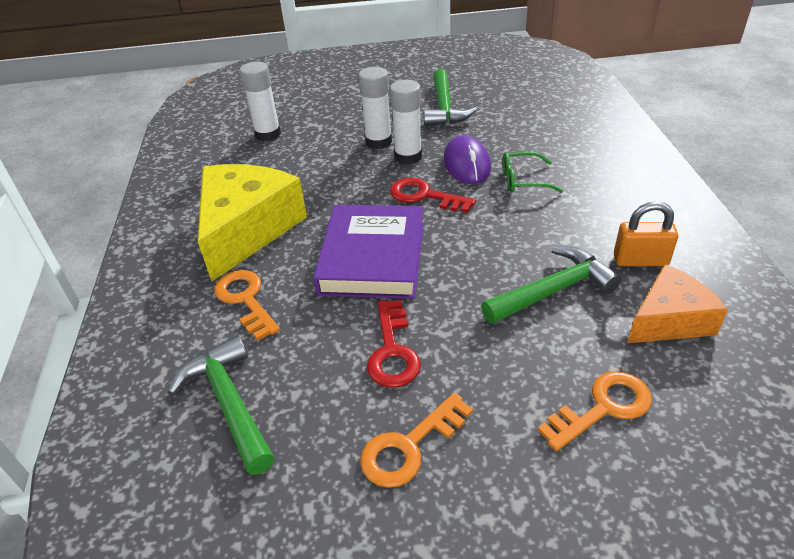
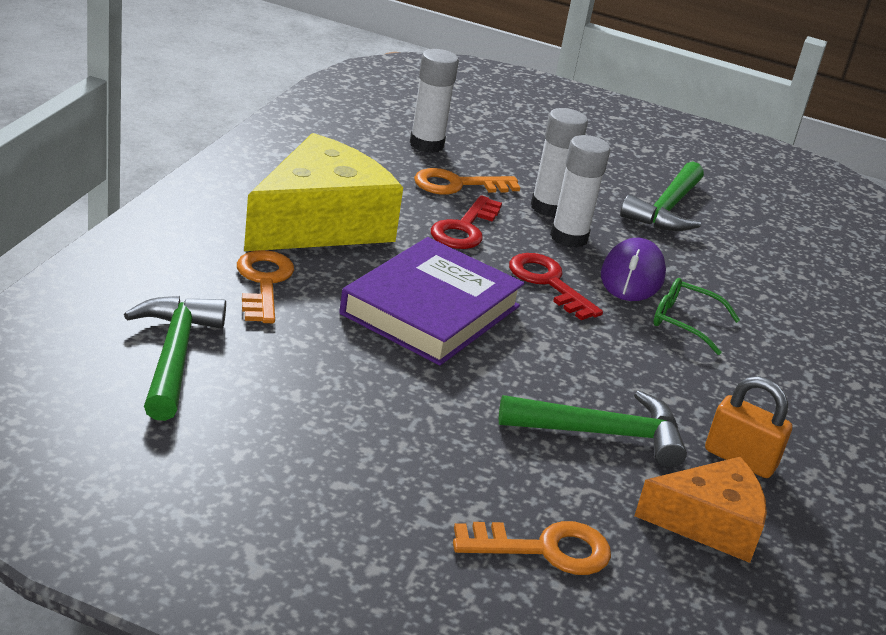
camera: 20 degrees right, 10 degrees down
(392, 351) = (372, 396): red key -> red key (464, 228)
(409, 446) = (313, 474): orange key -> orange key (457, 185)

